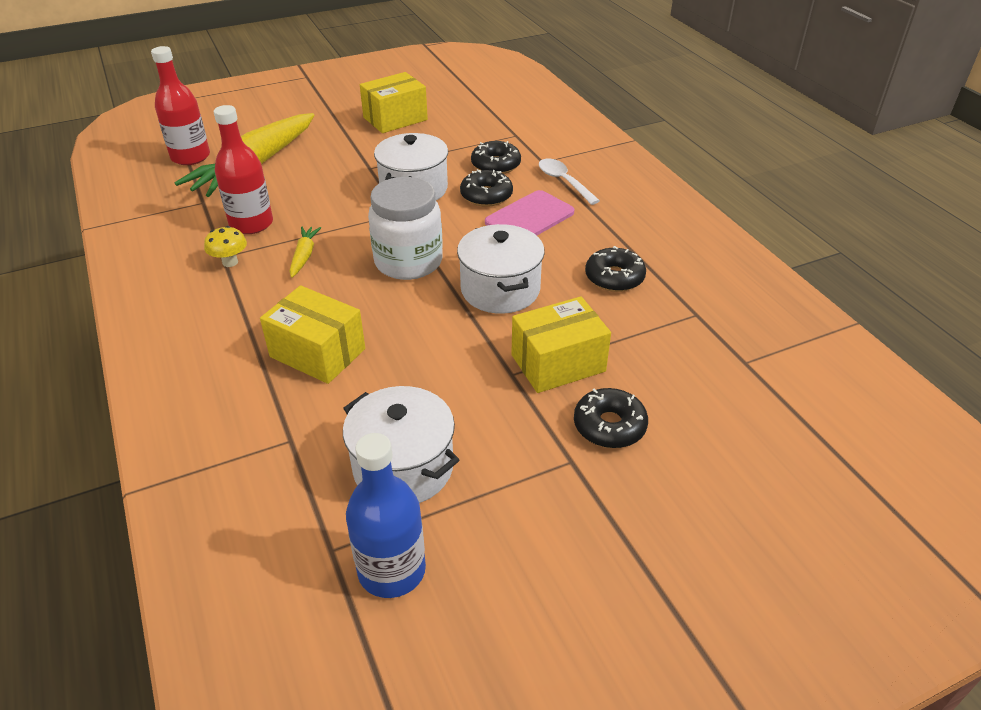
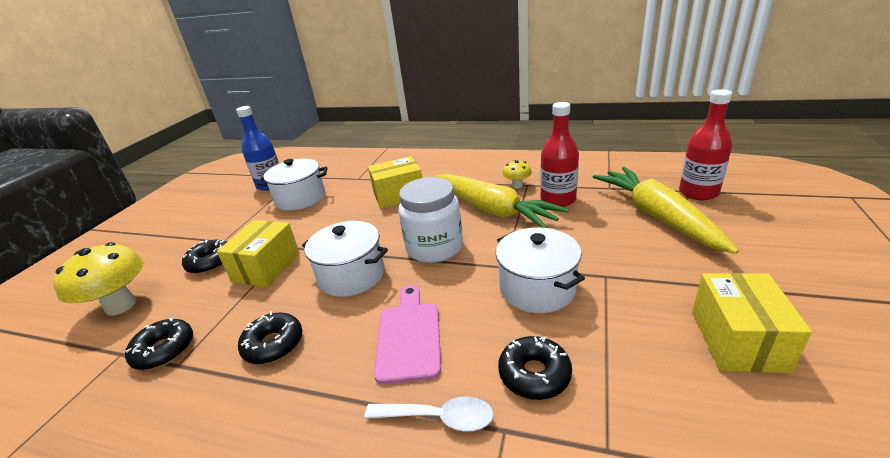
camera: 135 degrees right, 10 degrees down
(304, 256) = (493, 210): yellow carrot -> yellow carrot, size x2.40
(486, 195) = (477, 331): black donut -> black donut (164, 350)
(738, 435) = (121, 305): none -> yellow mushroom

